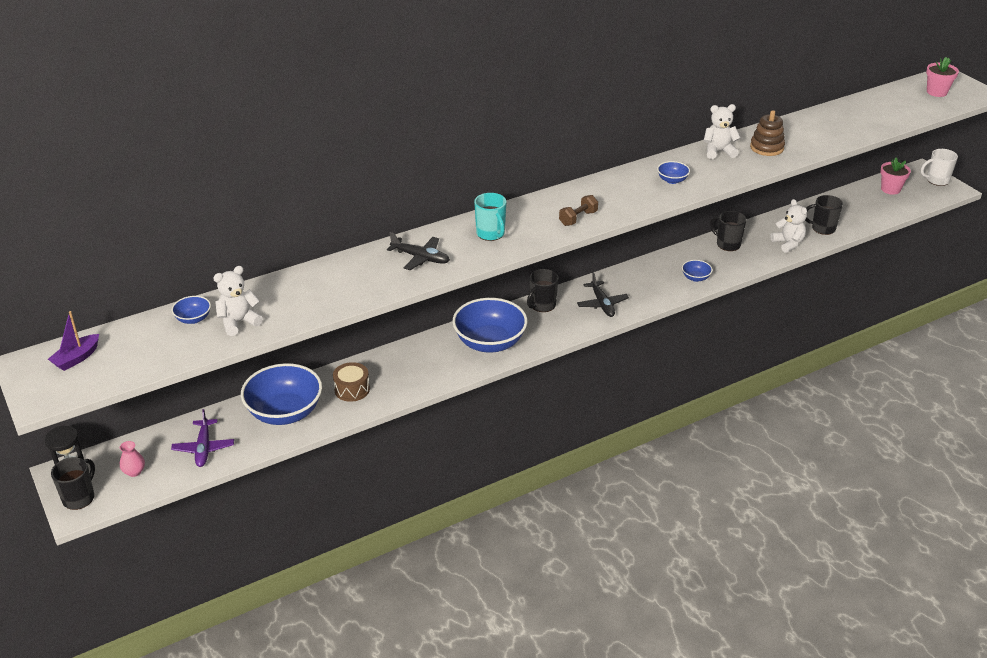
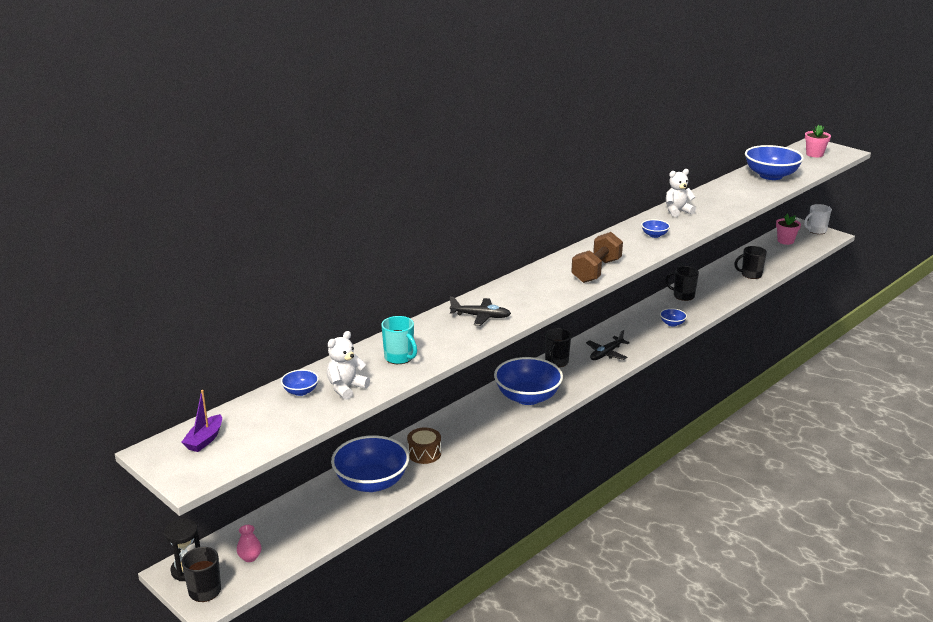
camera: 15 degrees left, 10 degrees down
(203, 448) = (309, 525): purple plane -> none
(491, 234) = (530, 291): turquoise mug -> turquoise mug (399, 358)
(578, 218) = (596, 271): brown dumbbell -> brown dumbbell, size x1.80
(602, 304) = (606, 353): black plane -> black plane turned 75 degrees clockwise
(766, 148) = (713, 204): brown stacking toy -> none
(788, 244) = (730, 289): white teddy bear -> none
(862, 116) = (771, 176): none -> blue bowl

